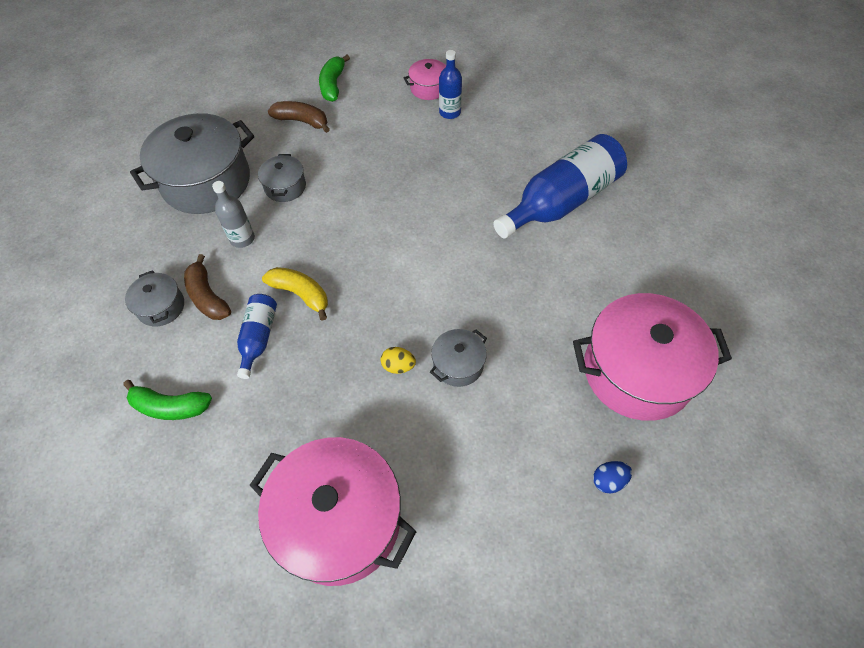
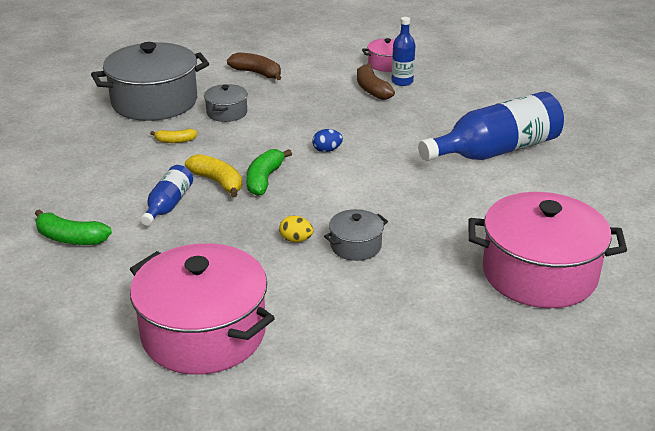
camera: 10 degrees right, 25 degrees down
(161, 307) = (85, 175): grey pot -> none
(208, 296) = (130, 173): brown banana -> brown banana (372, 89)
(242, 239) = (175, 141): grey bottle -> yellow banana
(333, 85) = (294, 53): green banana -> green banana (264, 179)
(608, 480) = (485, 344): blue egg -> blue egg (327, 150)

